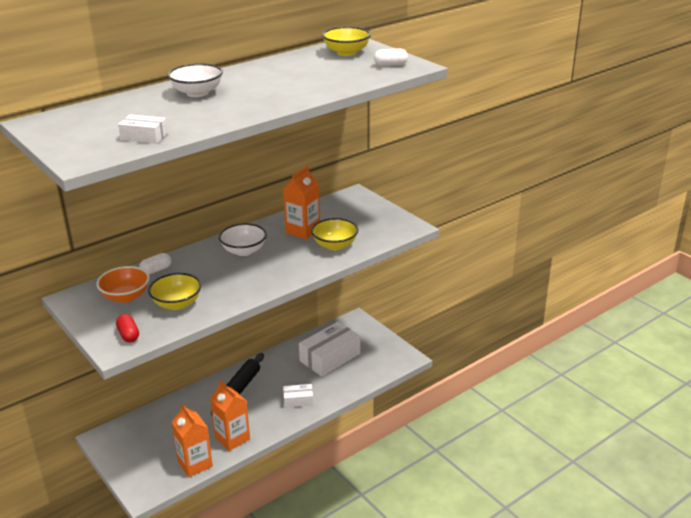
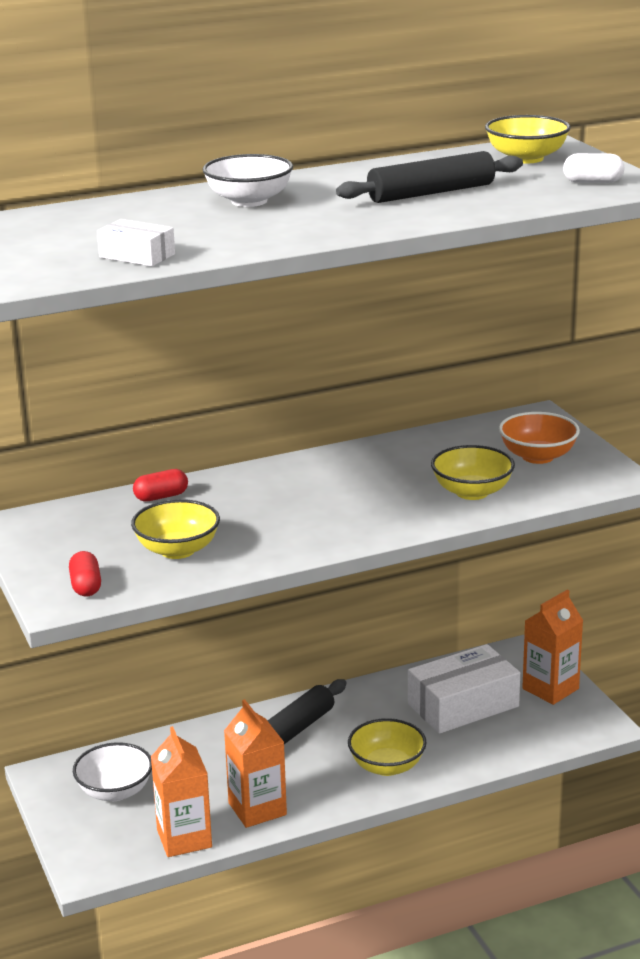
camera: 15 degrees right, 5 degrees down
(126, 296) = (100, 530): orange bowl -> orange bowl (538, 456)
(156, 270) = (161, 497): white capsule -> red capsule
(244, 251) = (314, 484): white bowl -> white bowl (115, 791)
(298, 400) = (387, 766): white box -> yellow bowl
(303, 79) = (431, 193): none -> black rolling pin
(303, 231) = (424, 464): orange carton -> orange carton (550, 689)

